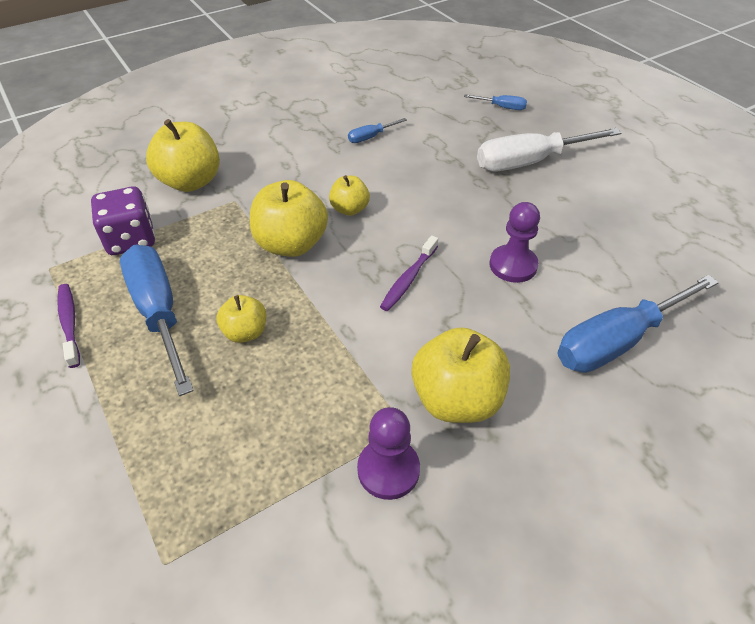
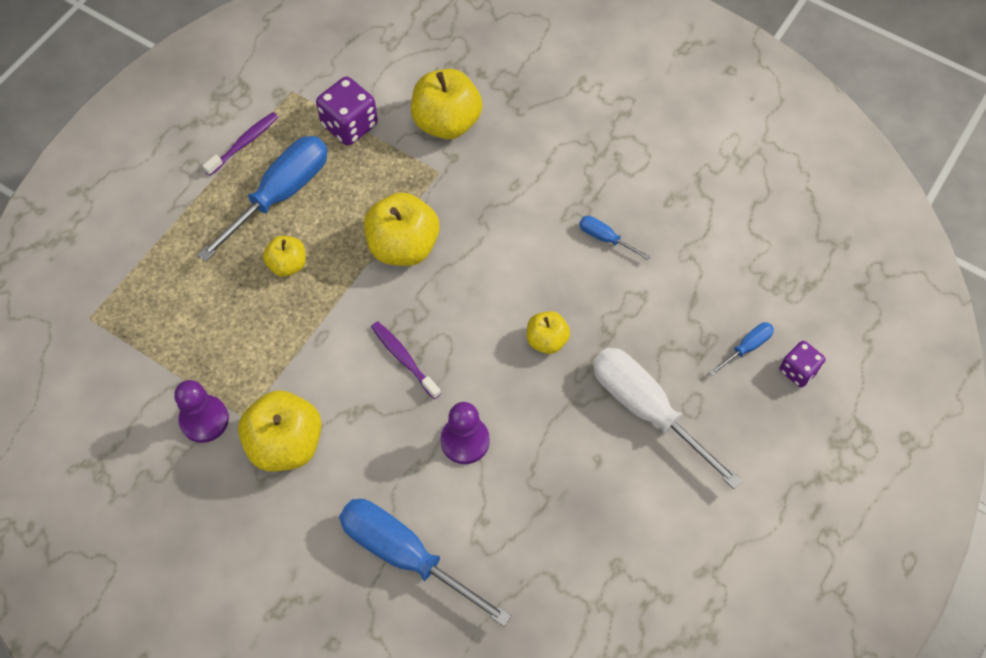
camera: 65 degrees right, 15 degrees up
(349, 209) = (475, 271): yellow apple -> yellow apple (546, 340)
(408, 279) = (404, 359): purple toothbrush -> purple toothbrush turned 45 degrees clockwise
(501, 107) = (746, 347): blue screwdriver -> blue screwdriver turned 120 degrees counterclockwise
(530, 94) = (798, 371): none -> purple dice

